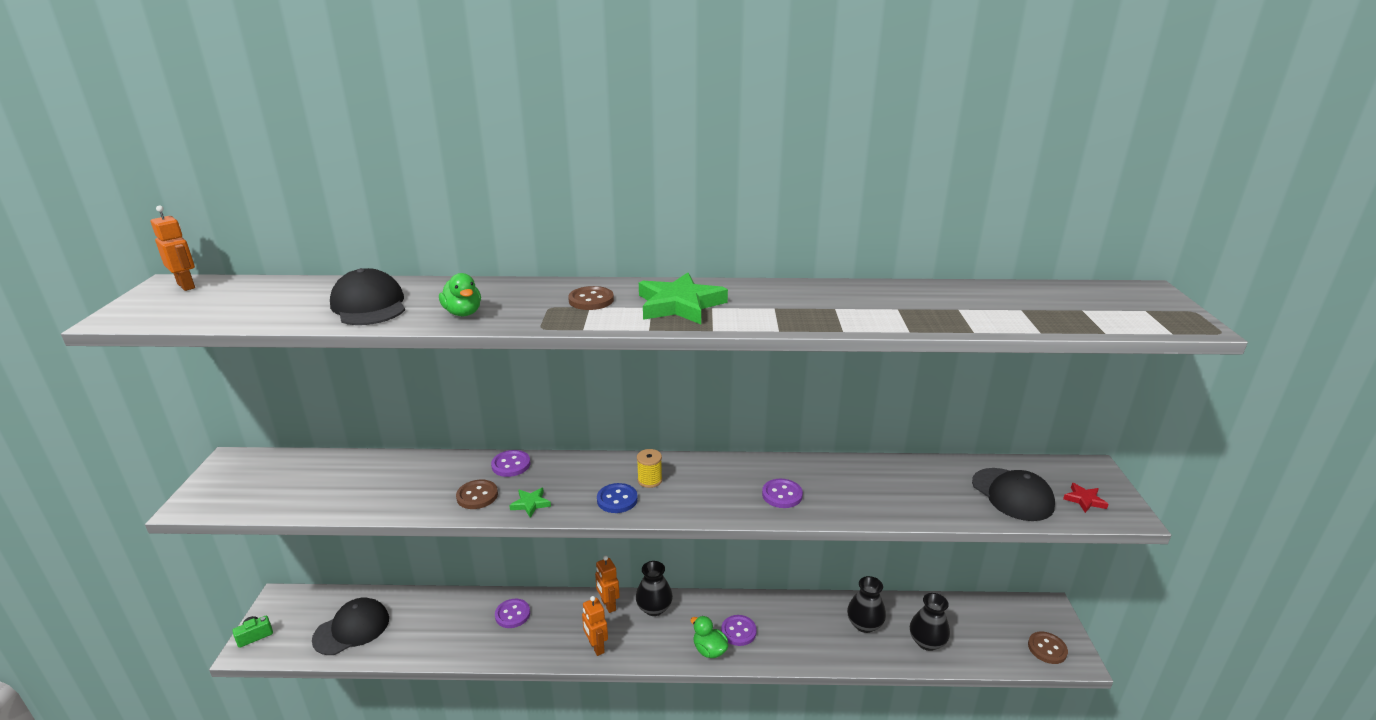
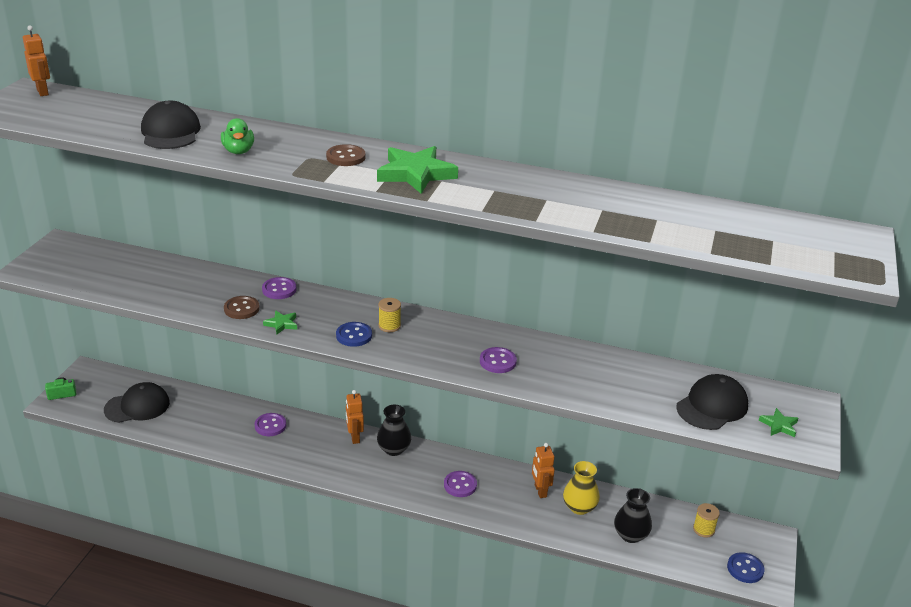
camera: 15 degrees right, 5 degrees up
(596, 647) = (330, 467): orange robot -> orange robot (540, 491)
(709, 650) = (427, 493): green duck -> none
(864, 624) = (579, 507): black vase -> yellow vase
(987, 616) = (703, 529): none -> yellow spool
(1012, 494) = (712, 406): black cap -> black cap turned 120 degrees counterclockwise
(1047, 649) = (745, 569): brown button -> blue button
(1084, 500) = (779, 425): red star -> green star

